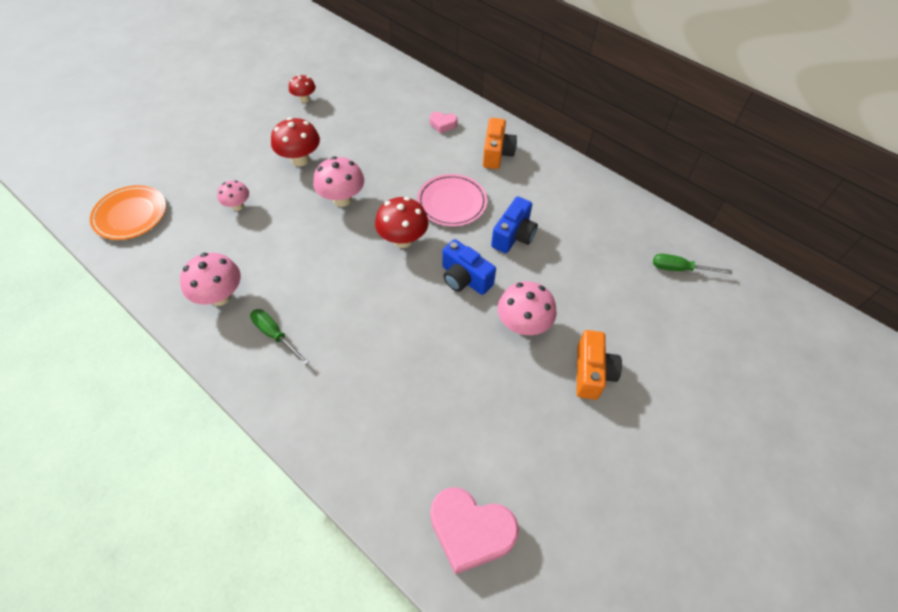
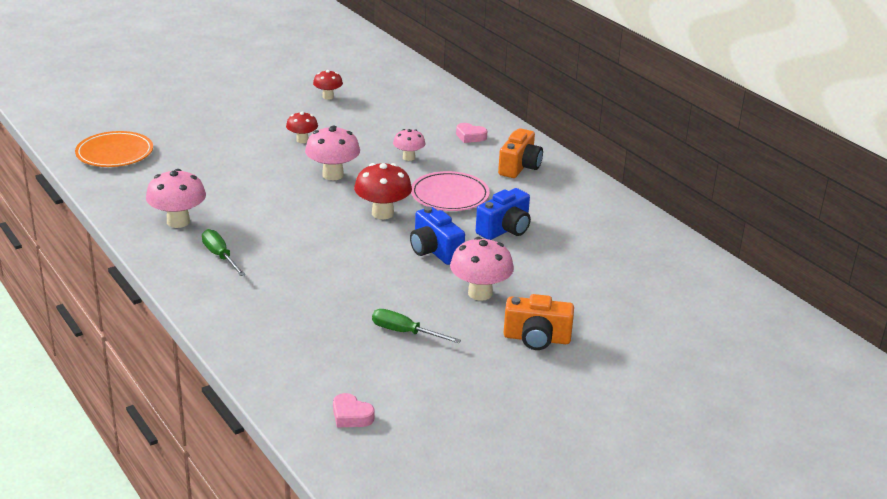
camera: 15 degrees right, 25 degrees down
(238, 206) = (223, 163): pink mushroom -> pink mushroom (408, 157)
(300, 160) = (302, 140): red mushroom -> red mushroom, size x0.61
(470, 531) = (351, 416): pink heart -> pink heart, size x0.50
(592, 373) = (536, 338): orange camera -> orange camera turned 75 degrees clockwise
(679, 269) = (681, 284): green screwdriver -> green screwdriver (405, 332)

